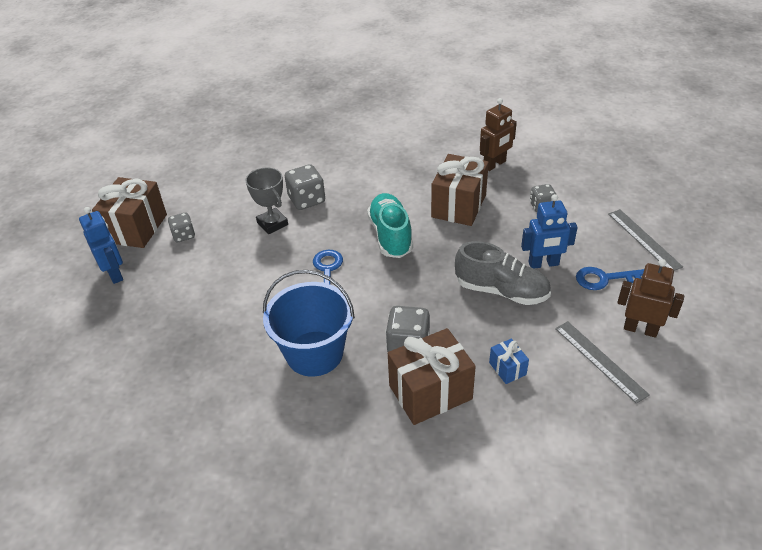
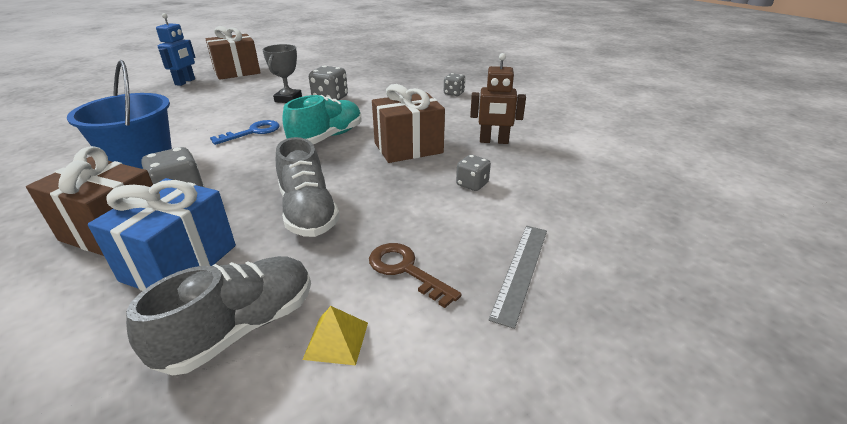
camera: 45 degrees right, 10 degrees down
(184, 235) = (244, 83): grey dice -> grey dice (454, 93)
(507, 368) = (180, 263): blue gift -> blue gift, size x2.13
(543, 264) = (381, 219): blue robot -> none
(600, 360) = (241, 328): grey ruler -> grey shoe
(605, 279) = (406, 270): blue key -> brown key
(640, 329) = (336, 340): brown robot -> yellow pyramid

